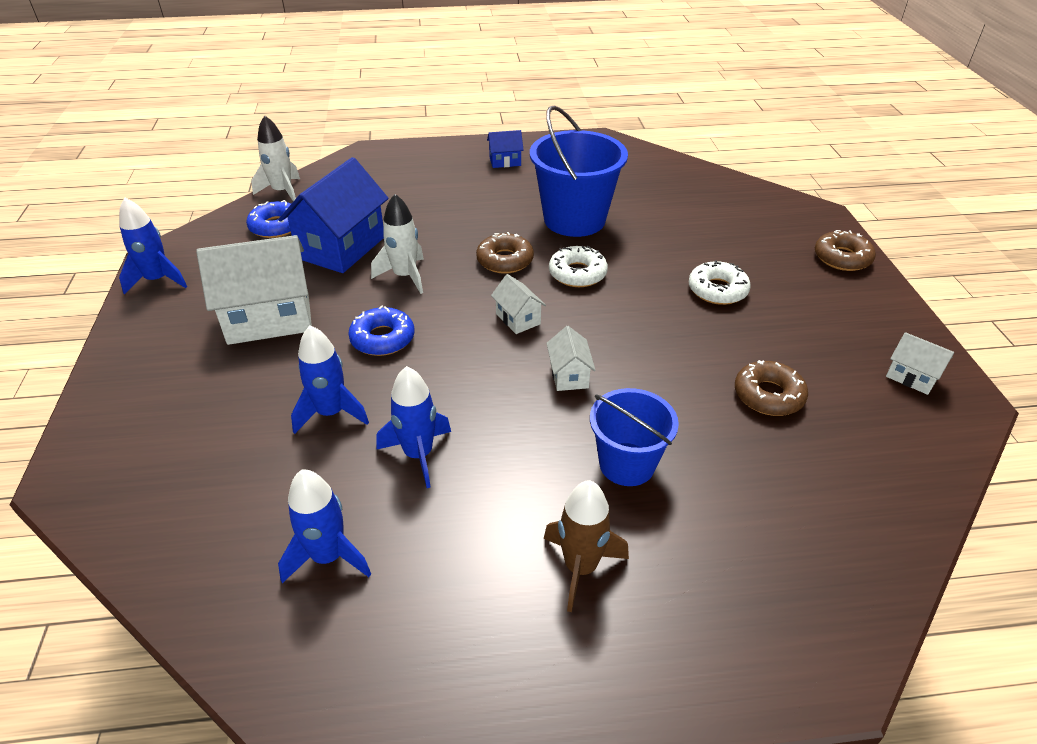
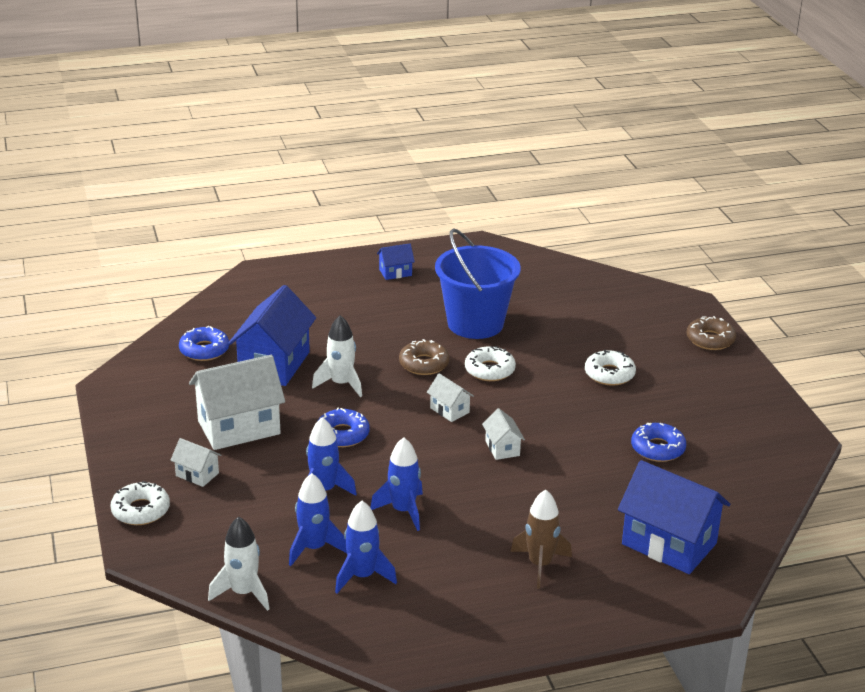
camera: 10 degrees left, 10 degrees down
(100, 418) = (141, 510): none -> white donut
(158, 280) = (122, 405): blue rocket -> blue rocket (314, 548)
(282, 192) = (194, 317): white rocket -> white rocket (243, 593)
(627, 464) = (559, 502): blue bucket -> none
(768, 395) = (657, 448): brown donut -> blue donut
(773, 552) = (669, 544): none -> blue house
(911, 377) = (764, 426): white house -> white house (197, 474)

